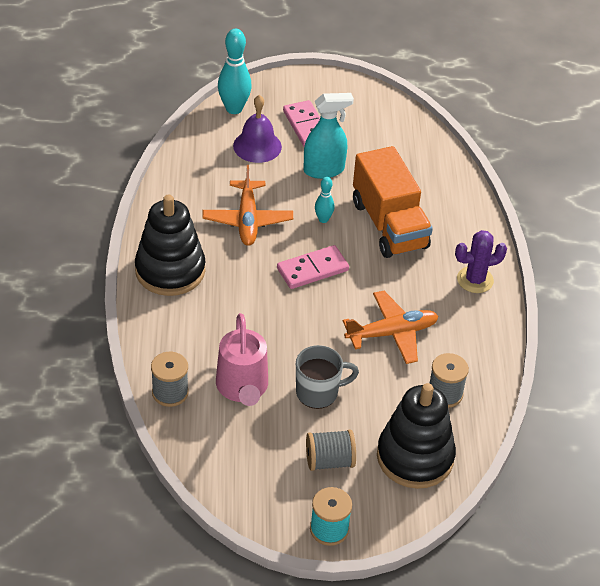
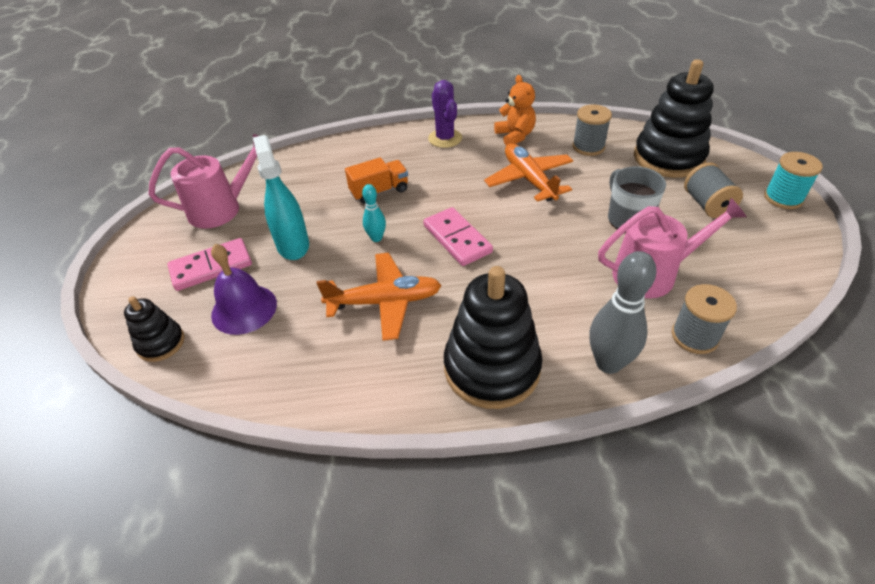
camera: 90 degrees left, 0 degrees up
(158, 334) = (608, 363): none -> grey bowling pin
(234, 109) = (161, 343): turquoise bowling pin -> black stacking toy
(380, 127) = (222, 209): none -> pink watering can
(389, 225) = (379, 191): orange truck -> orange truck, size x0.52
(474, 337) = (515, 136): none -> orange teddy bear

